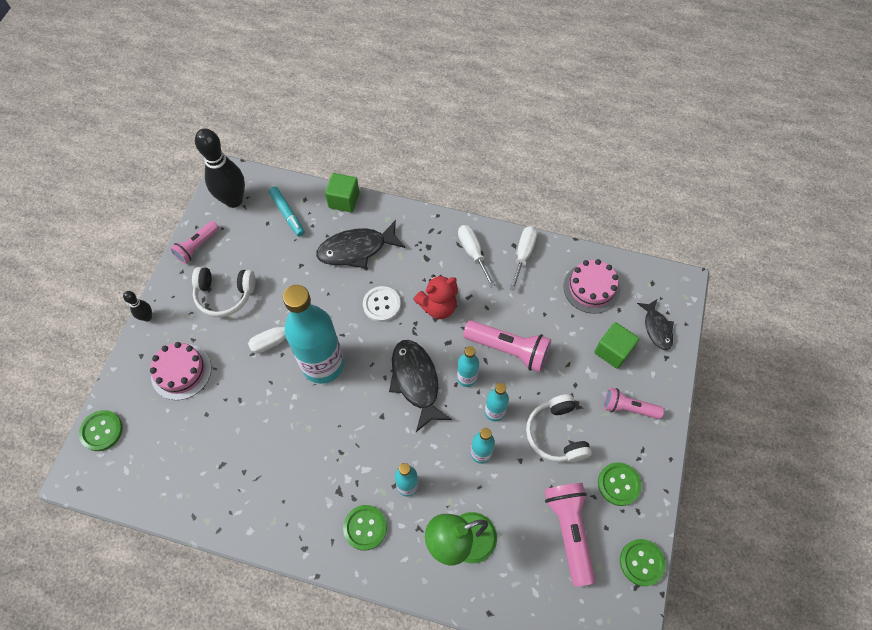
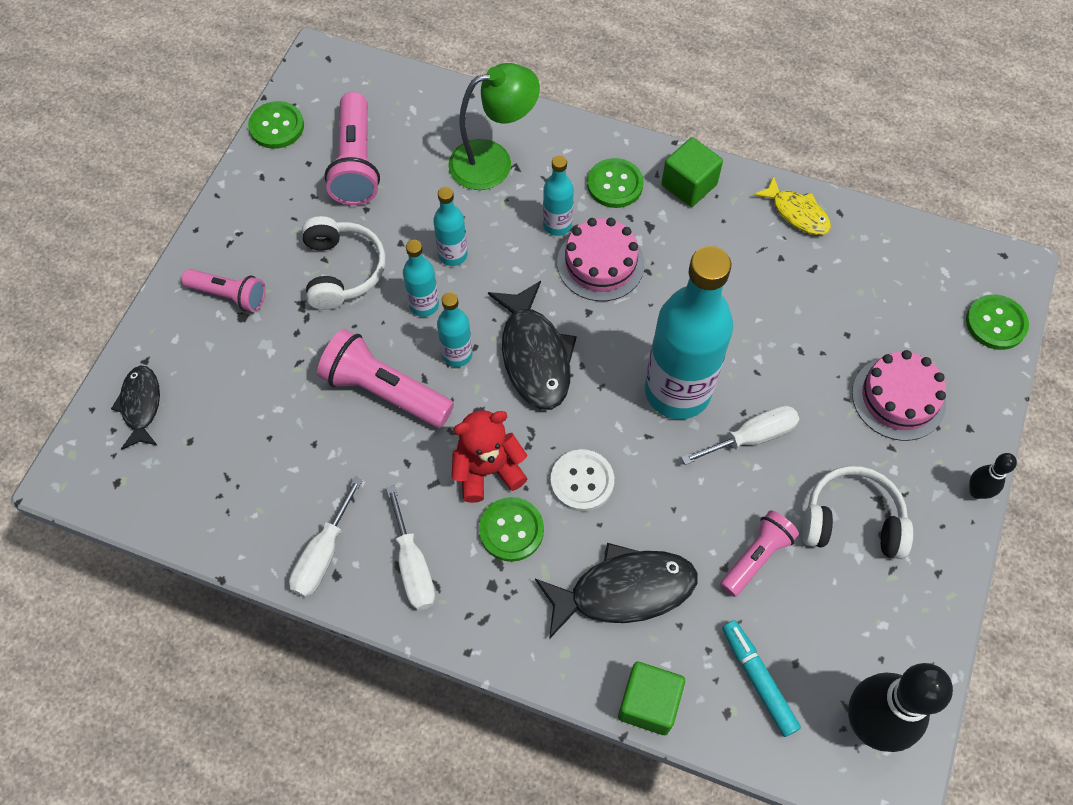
camera: 175 degrees left, 0 degrees up
(197, 247) = (920, 621): pink flashlight -> pink flashlight (756, 557)
(226, 513) = (797, 213): none -> yellow fish
(591, 288) = (223, 482): pink cake -> pink cake (600, 263)
(613, 351) = (223, 376): green cube -> green cube (689, 185)
(619, 484) = (276, 206): green button -> green button (511, 530)

